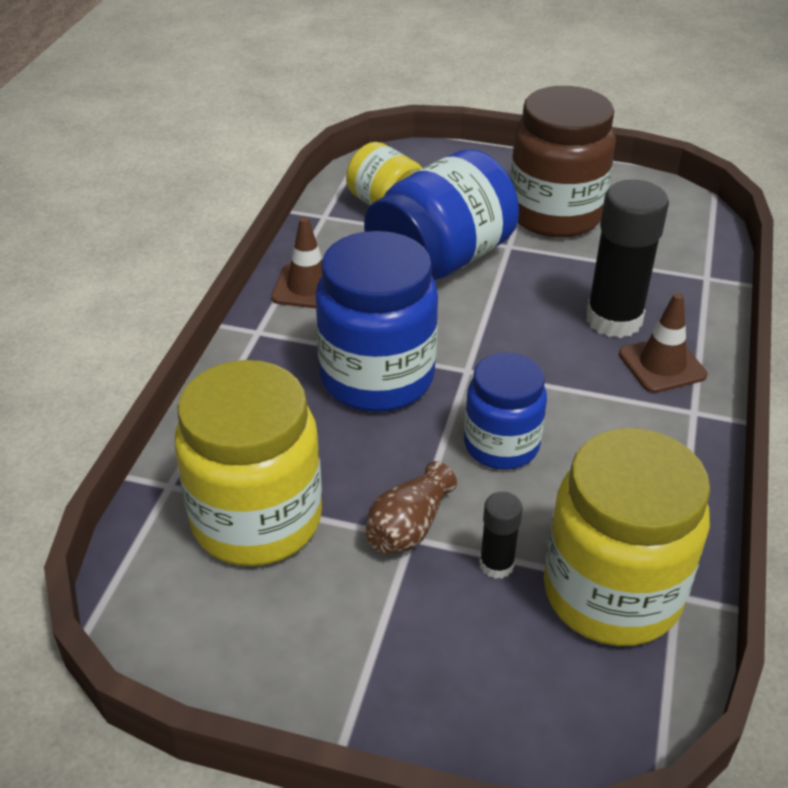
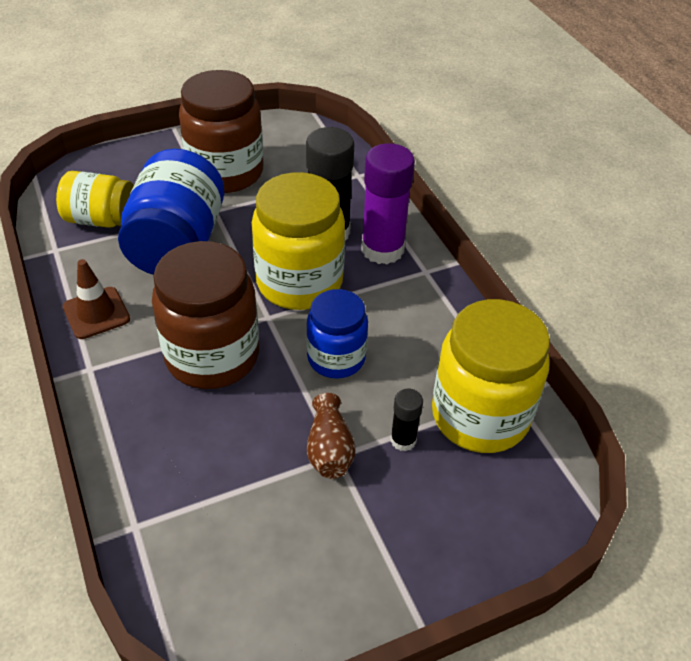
camera: 40 degrees left, 5 degrees up
(256, 520) = (224, 510): yellow jar -> yellow jar (299, 282)
(377, 378) = (212, 356): blue jar -> brown jar
(662, 365) = (382, 249): brown traffic cone -> purple glue stick

